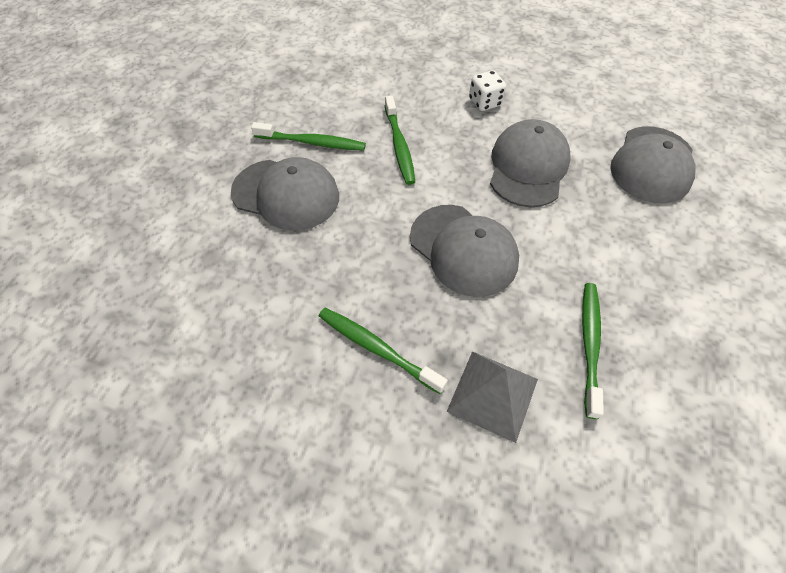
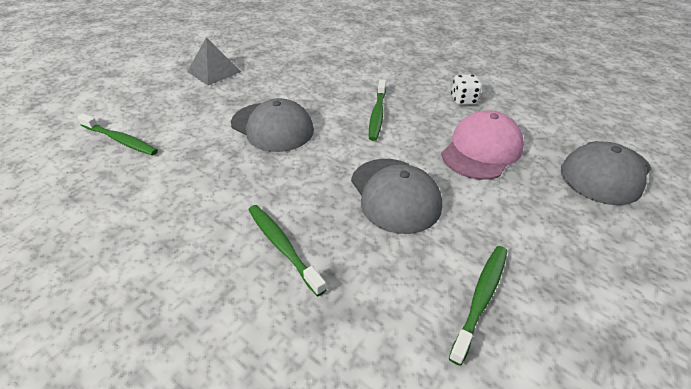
camera: 20 degrees right, 15 degrees down
(312, 142) = (310, 100): green toothbrush -> green toothbrush (120, 140)
(493, 394) = (366, 312): grey pyramid -> grey pyramid (214, 71)
(528, 167) = (482, 150): grey cap -> pink cap

